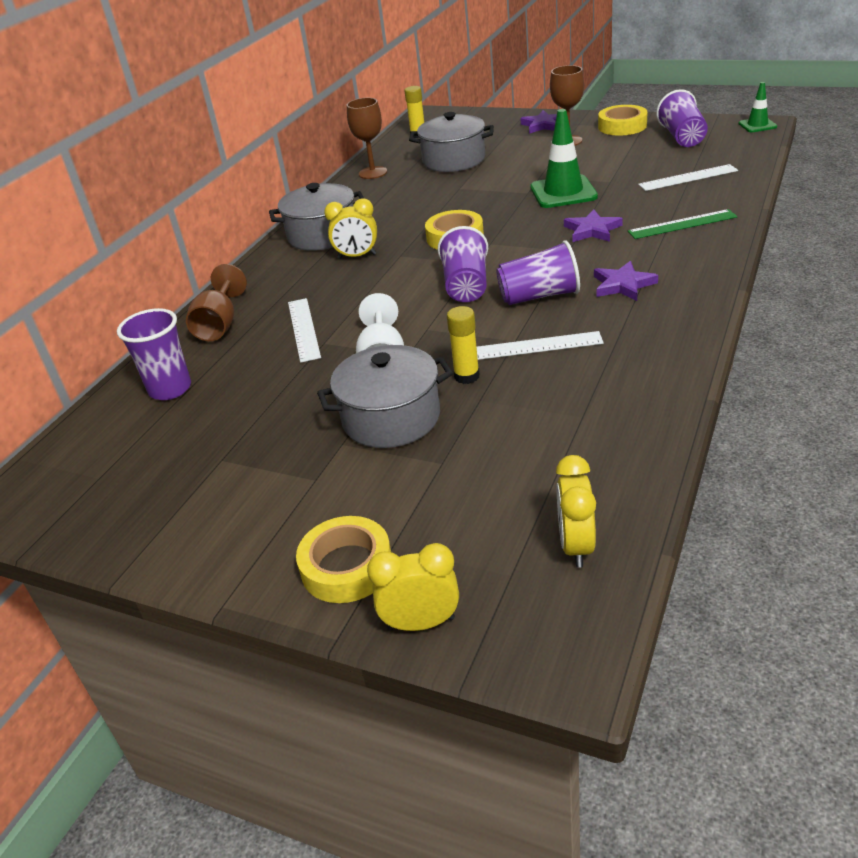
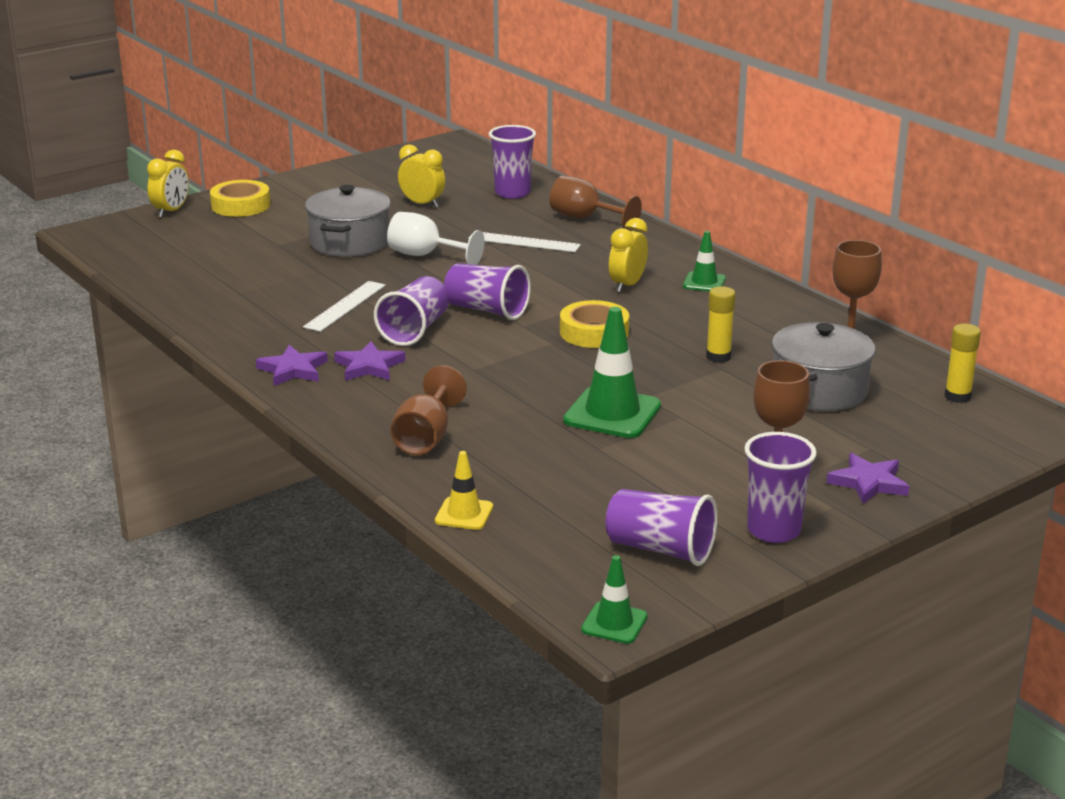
camera: 115 degrees right, 10 degrees down
(323, 235) = (704, 282): grey pot -> green traffic cone
(467, 376) = (352, 274): yellow glue stick -> yellow glue stick (718, 357)
(575, 546) = (145, 255): yellow clock -> yellow clock (422, 204)
(592, 230) = (494, 393): purple star -> purple star (293, 370)
(622, 126) = (773, 530): yellow tape -> purple cup
(682, 224) = (426, 437): green ruler -> brown goblet
(688, 178) = (528, 492): white ruler -> none
(739, 182) = (464, 514): none -> yellow traffic cone

